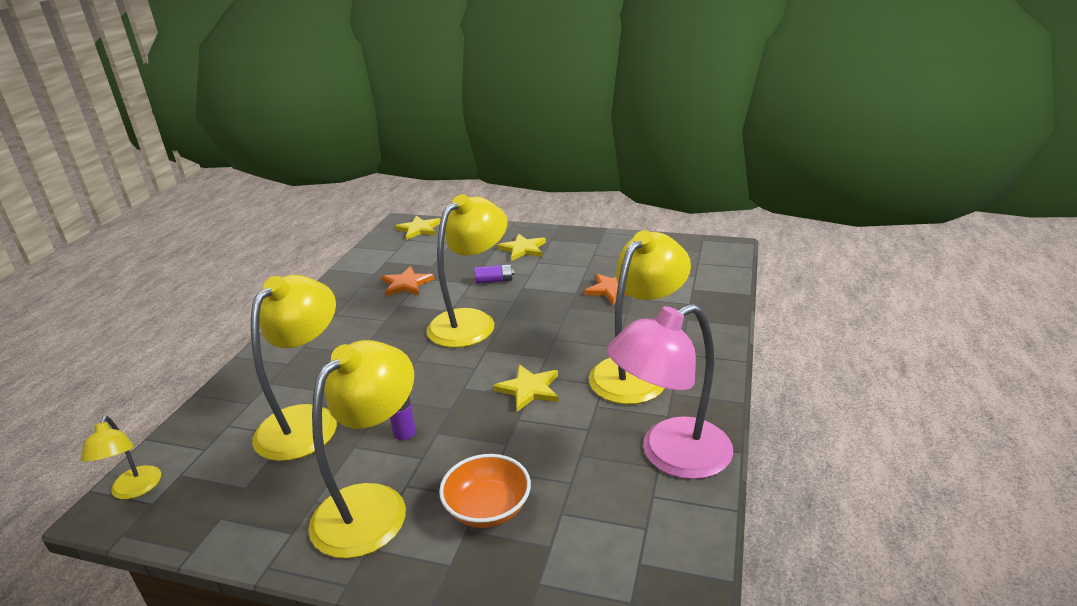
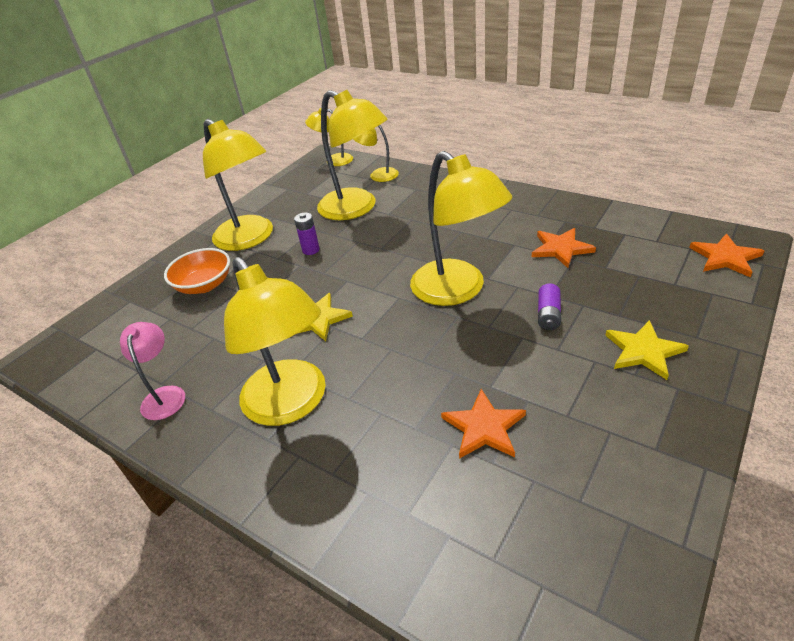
camera: 110 degrees right, 10 degrees up
(214, 425) = (378, 175): none -> yellow lamp
(419, 229) = (725, 257): yellow star -> orange star
(670, 455) = (164, 395): pink lamp -> pink lamp, size x0.52

